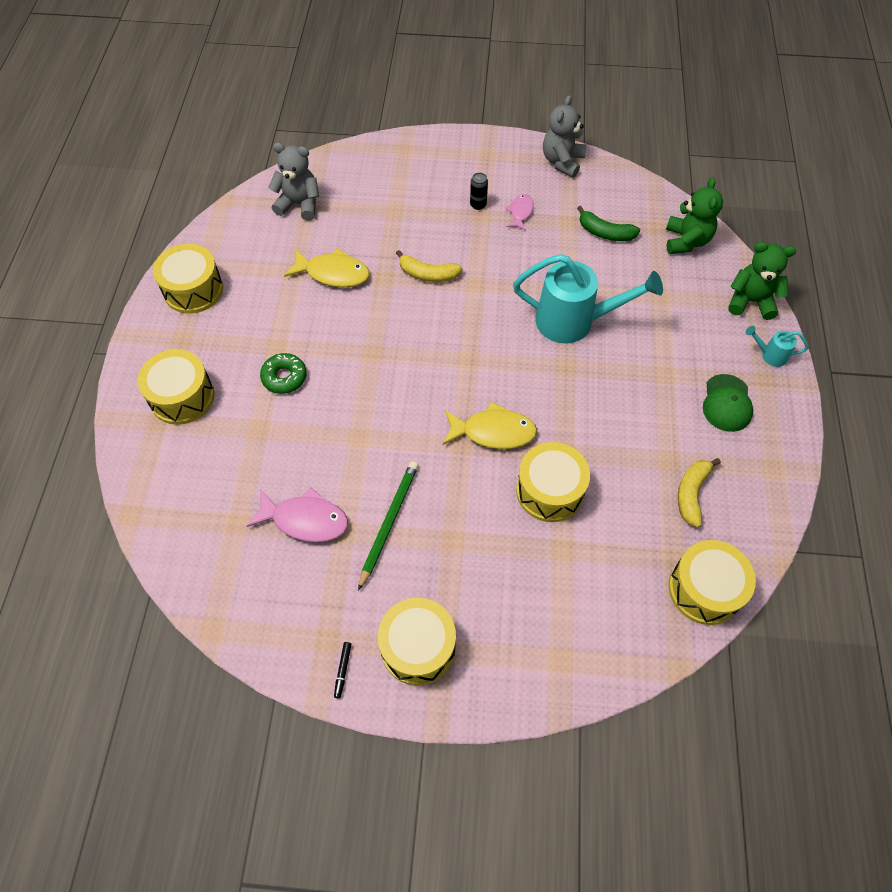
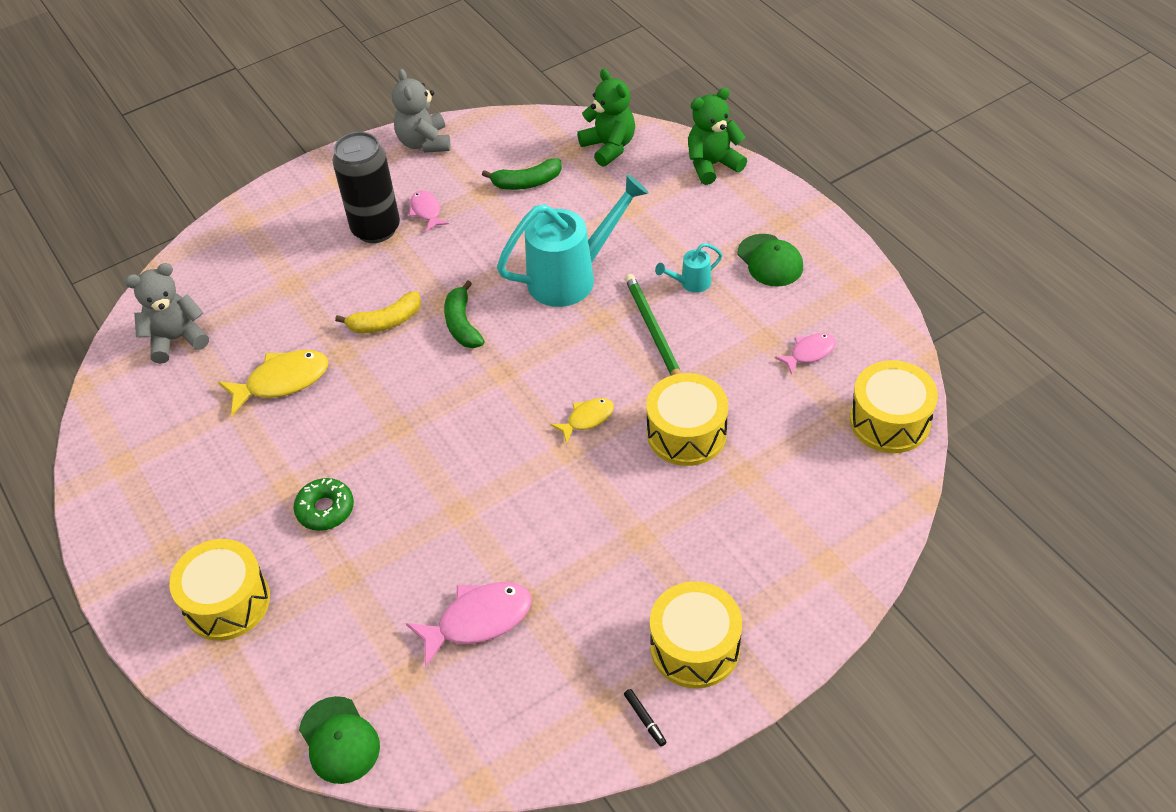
camera: 35 degrees left, 10 degrees down
(164, 534) = (339, 740): none -> green cap
(193, 290) = (133, 494): yellow drum -> none
(389, 523) = (564, 564): green pencil -> green pencil (653, 331)
(473, 308) = (462, 324): none -> green banana
(478, 205) = (376, 229): black can -> black can, size x2.40
(493, 432) = (587, 419): yellow fish -> yellow fish, size x0.59
(691, 494) = (809, 353): yellow banana -> pink fish
(770, 355) = (769, 199): turquoise watering can -> turquoise watering can (691, 283)

